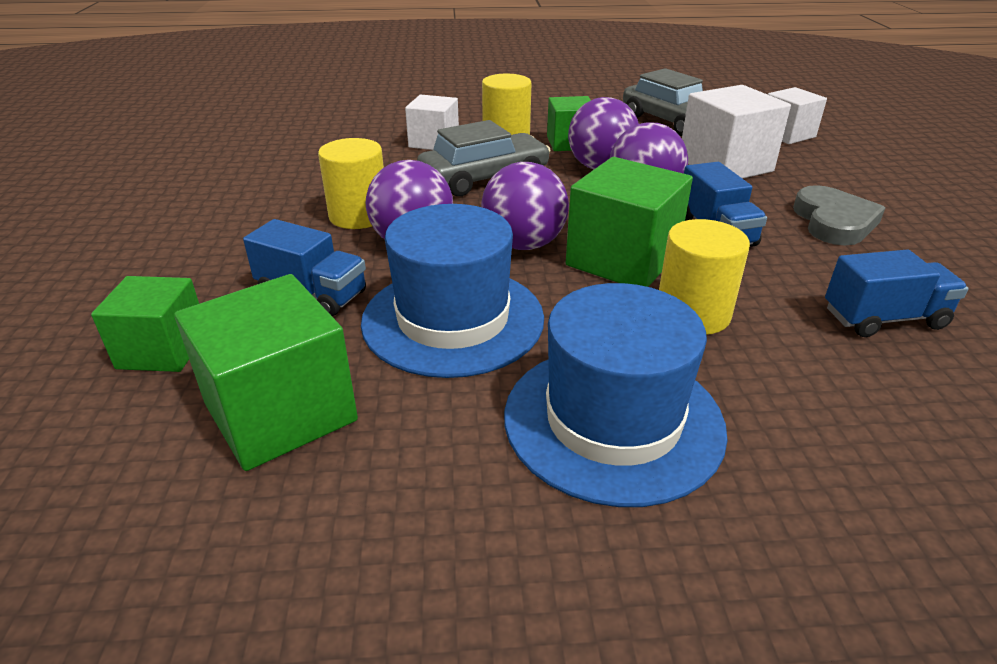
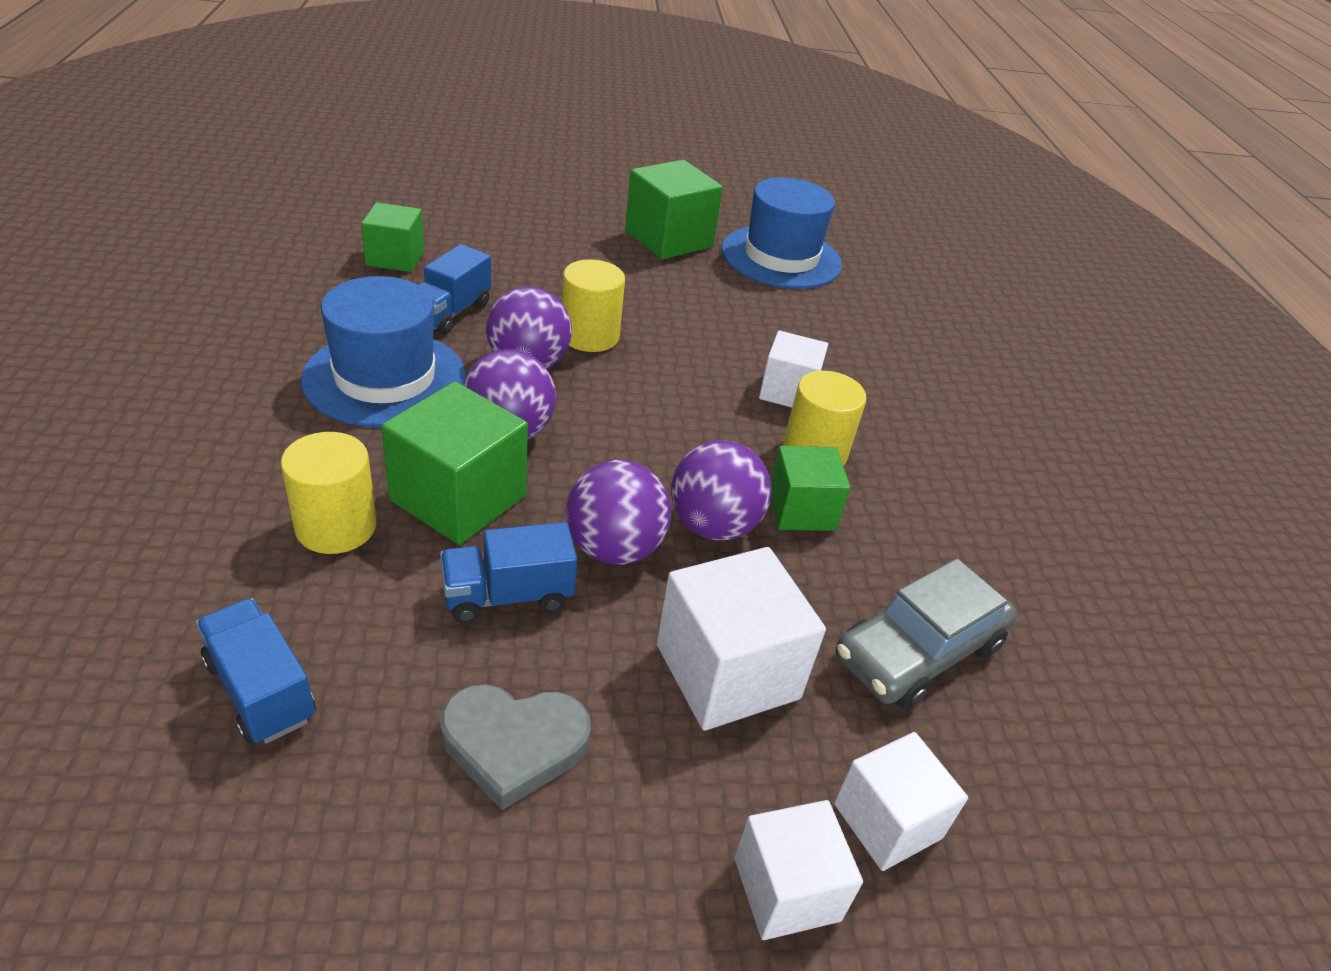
camera: 85 degrees right, 5 degrees up
(280, 412) = (302, 302): green cube -> green cube (668, 239)
(484, 178) = (678, 421): grey car -> none
(613, 421) = (210, 443): blue hat -> blue hat (781, 257)
(846, 155) = (786, 889): none -> white cube
(884, 318) = (260, 690): blue truck -> blue truck turned 150 degrees clockwise

